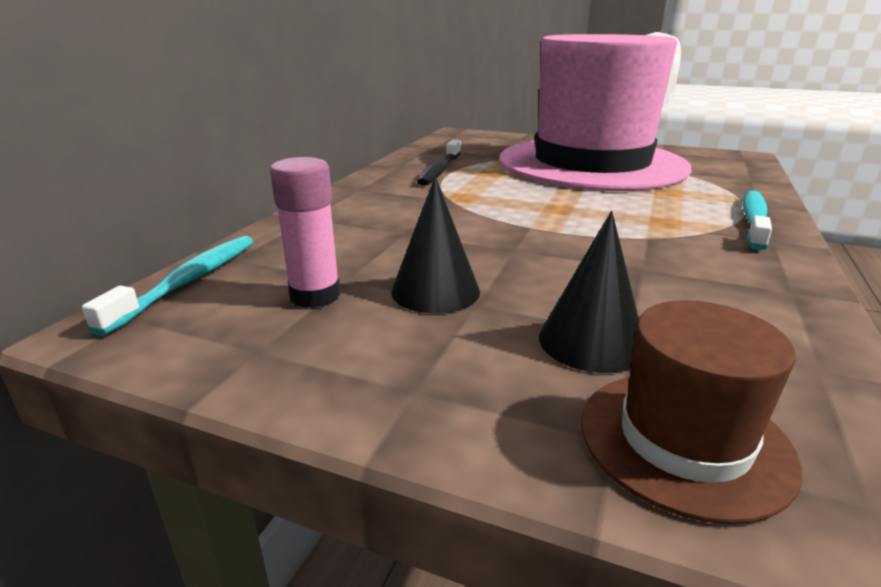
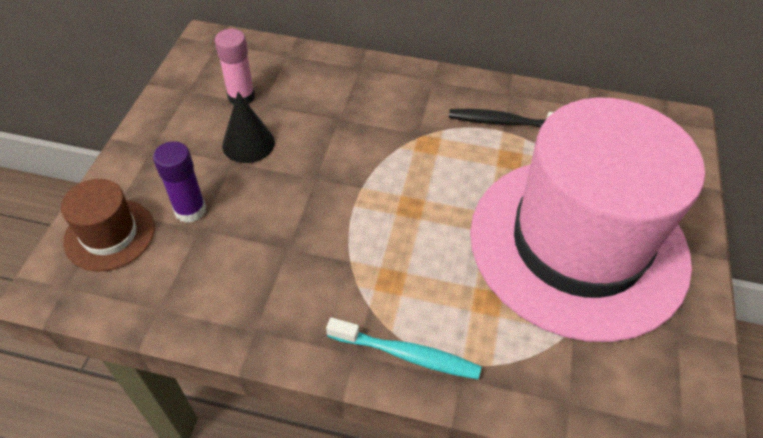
camera: 80 degrees right, 25 degrees up
(189, 281) = (256, 48): turquoise toothbrush -> none
(591, 342) = (190, 210): black cone -> purple glue stick

